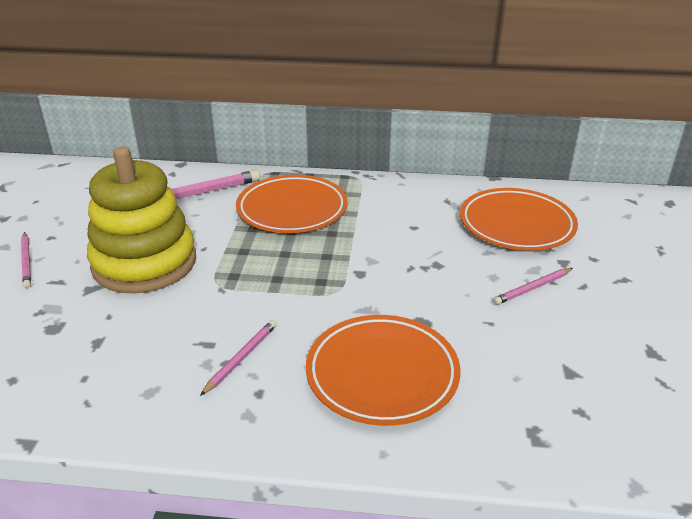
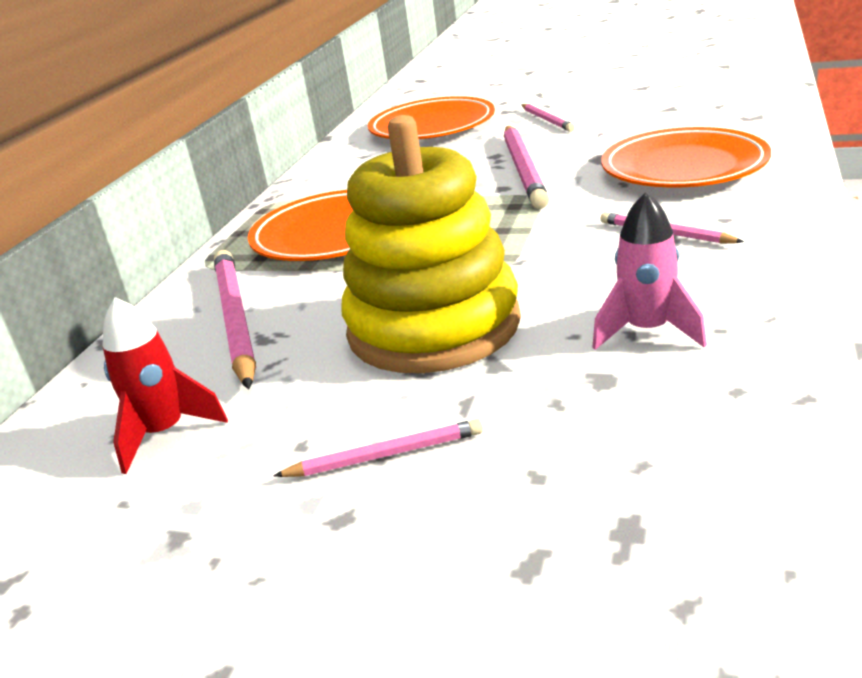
camera: 75 degrees left, 5 degrees down
(82, 199) = (164, 433): none -> red rocket
(97, 346) = (647, 331): none -> pink rocket
(398, 281) = (523, 169): none -> pink pencil

